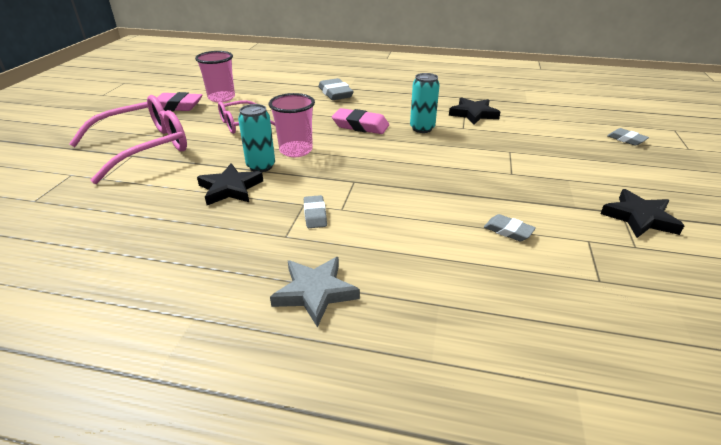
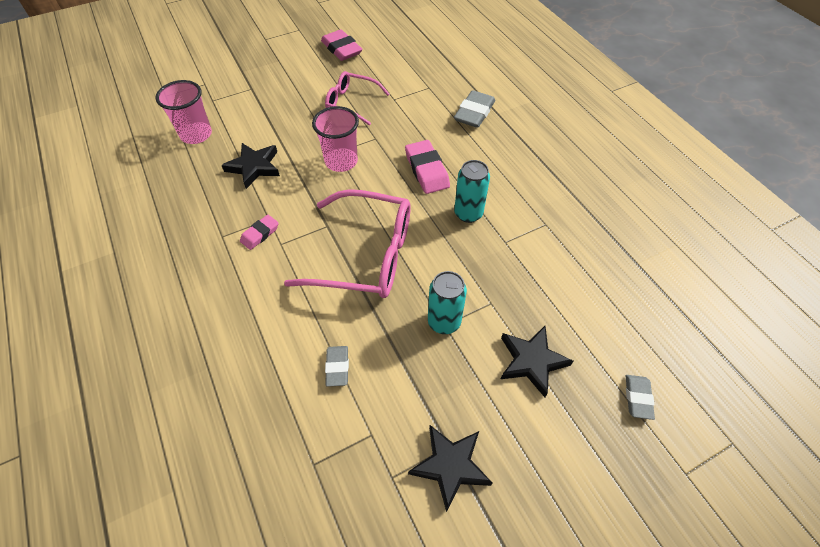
camera: 50 degrees right, 20 degrees up
(144, 147) = (266, 85): pink glasses -> pink glasses (366, 255)
(221, 98) = (383, 58): pink cup -> pink cup (196, 134)
(261, 166) = (298, 160): turquoise can -> turquoise can (444, 322)
(315, 215) = (260, 234): grey eraser -> pink eraser
(315, 292) = (173, 292): grey star -> none
(473, 114) = (548, 233): black star -> black star (532, 361)

